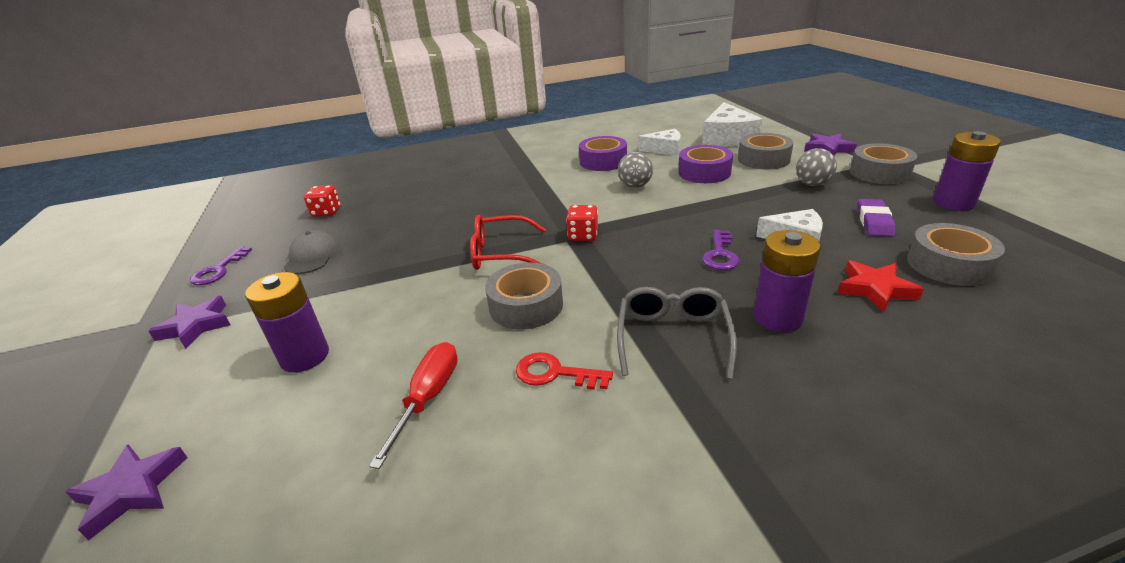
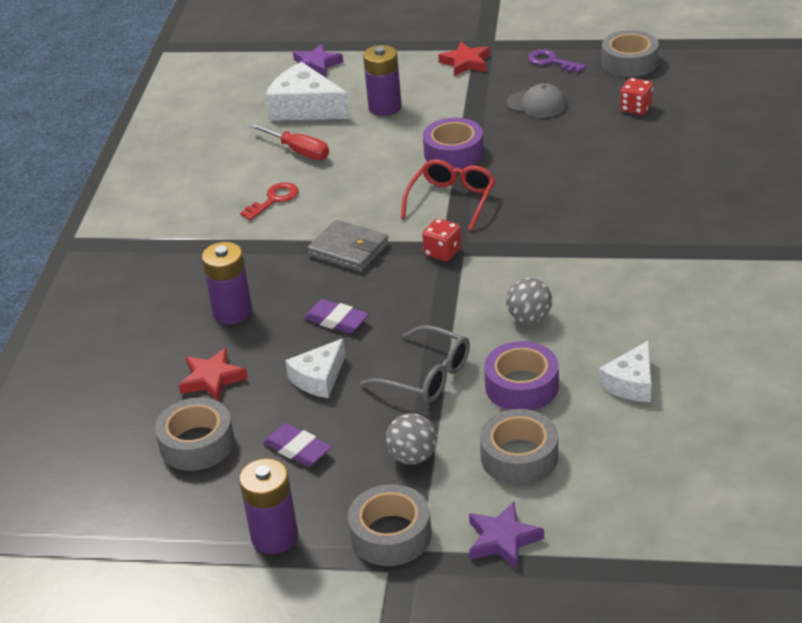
camera: 115 degrees right, 5 degrees up
(196, 326) = (466, 63): purple star -> red star
(526, 306) = (358, 201): grey tape -> grey tape (629, 62)
(603, 161) = (631, 316): purple tape -> purple tape (454, 153)
(615, 282) = (349, 250): none -> grey wallet
(673, 337) = (259, 256): grey glasses -> grey glasses (426, 376)
(720, 254) = (336, 320): purple key -> purple eraser
(727, 138) = (629, 463): white cheese -> white cheese (305, 108)

